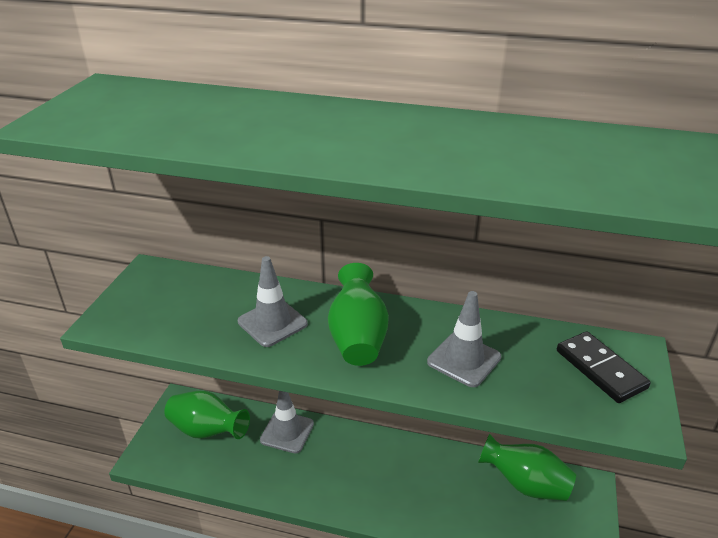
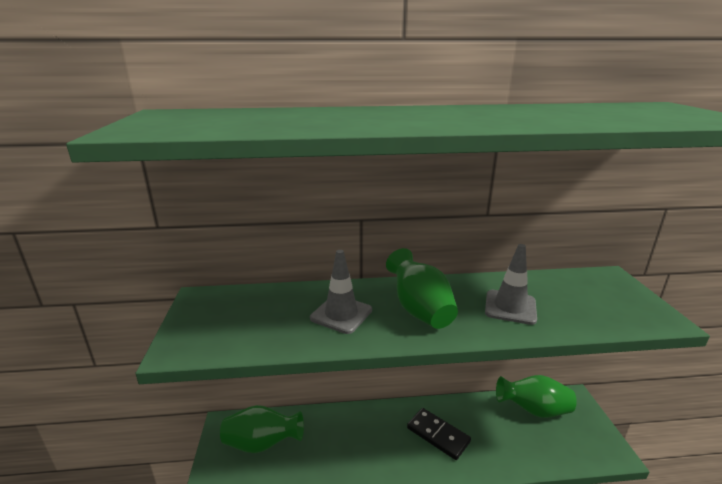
camera: 20 degrees left, 10 degrees down
(287, 432) = (334, 424): grey traffic cone -> none
(600, 369) = (603, 292): black domino -> black domino (438, 435)

